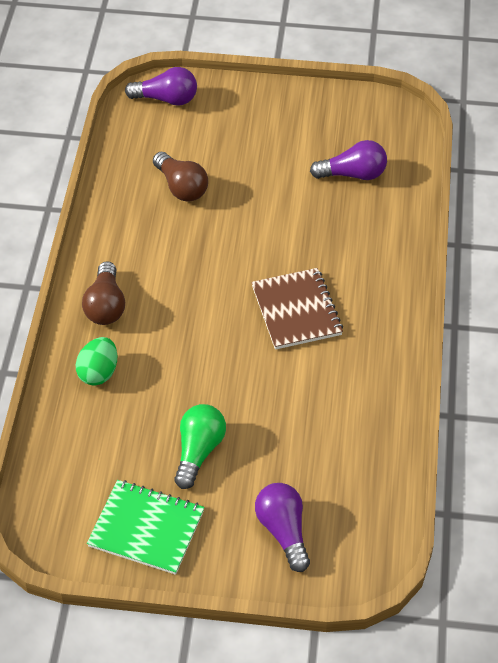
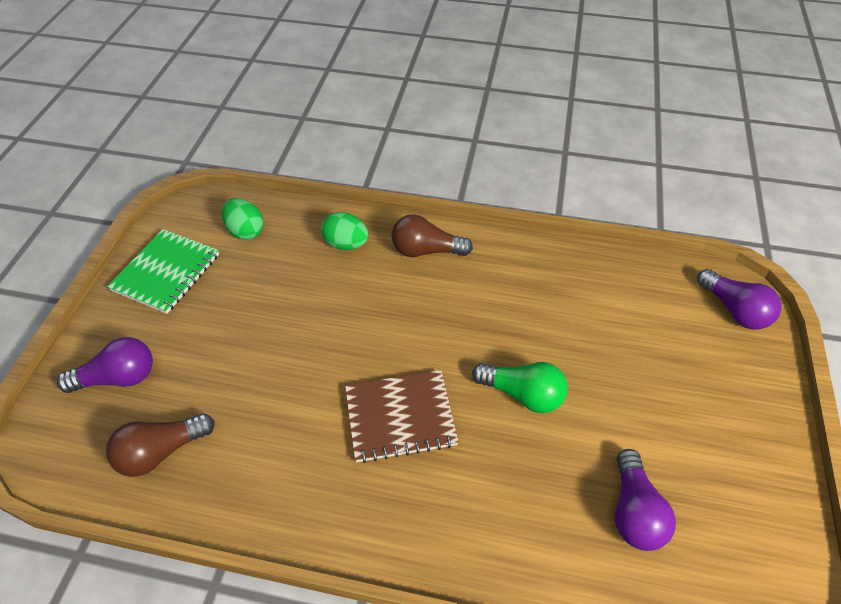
camera: 95 degrees right, 0 degrees up
(81, 467) = (245, 231): none -> green egg
(166, 99) = (734, 310): purple light bulb -> purple light bulb turned 45 degrees counterclockwise
(181, 187) = (591, 317): brown light bulb -> brown light bulb (161, 452)
(198, 451) = (235, 314): green light bulb -> green light bulb (523, 394)

